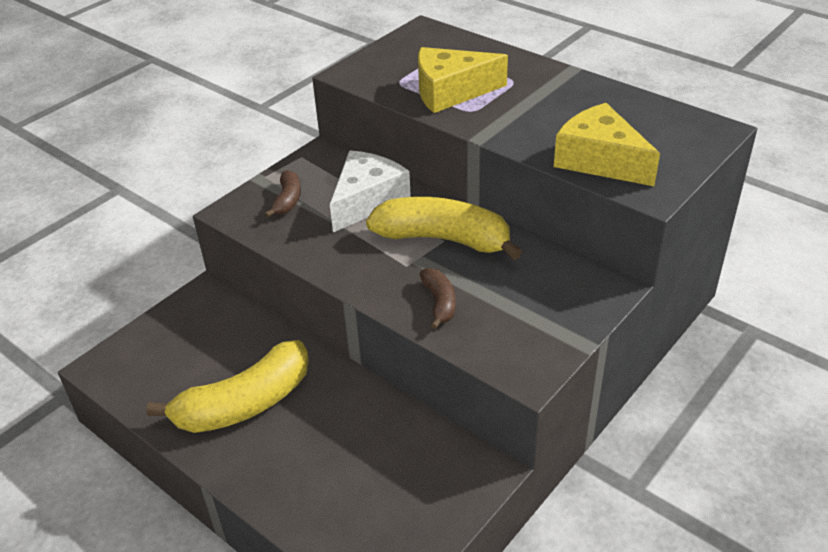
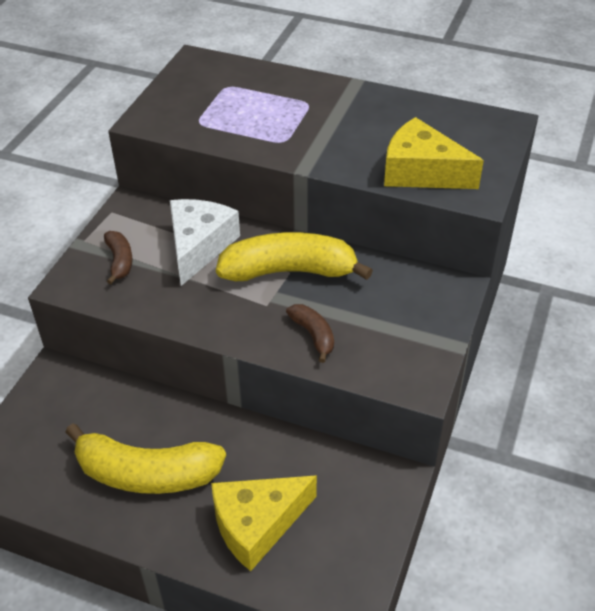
camera: 20 degrees left, 5 degrees up
(245, 403) = (147, 474): yellow banana -> yellow banana turned 60 degrees clockwise
(451, 92) = (254, 124): yellow cheese -> yellow cheese (257, 524)

